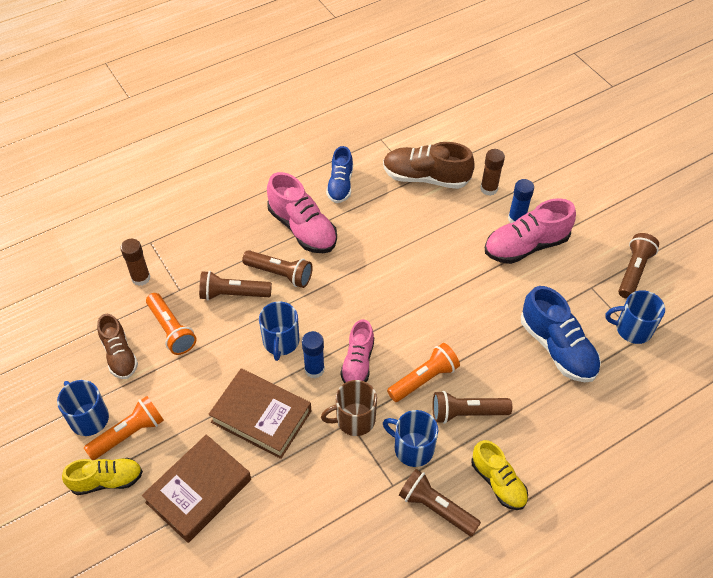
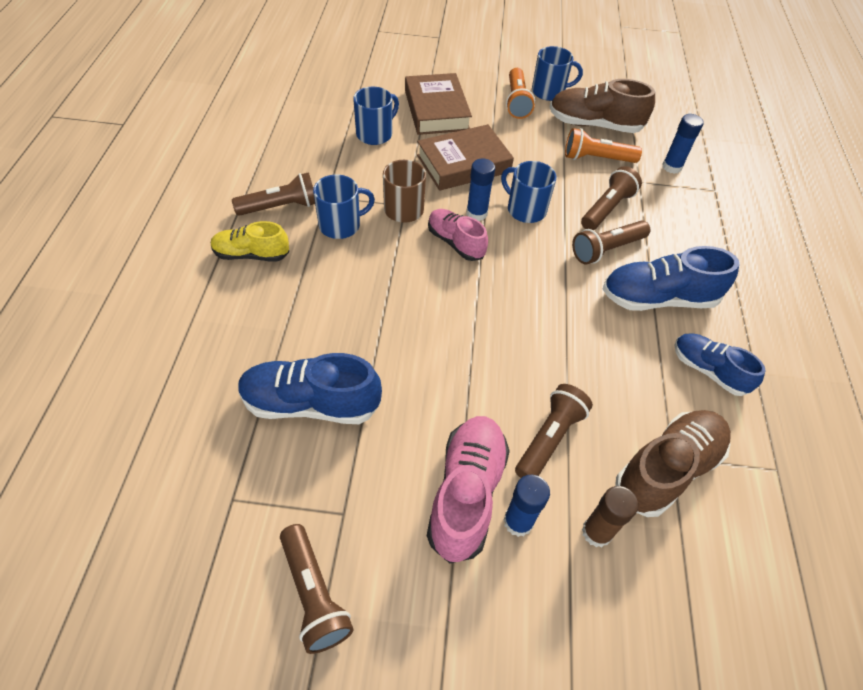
camera: 125 degrees right, 0 degrees up
(106, 480) = (489, 80): yellow shoe -> none
(119, 355) = (594, 125): brown shoe -> brown shoe, size x1.54
(141, 278) = (672, 167): brown glue stick -> blue glue stick
(302, 228) = (658, 298): pink shoe -> blue shoe
(424, 379) = (393, 274): orange flashlight -> none
(467, 413) = (329, 279): brown flashlight -> brown flashlight (549, 438)
(632, 329) = (250, 503): blue mug -> blue mug (375, 134)

